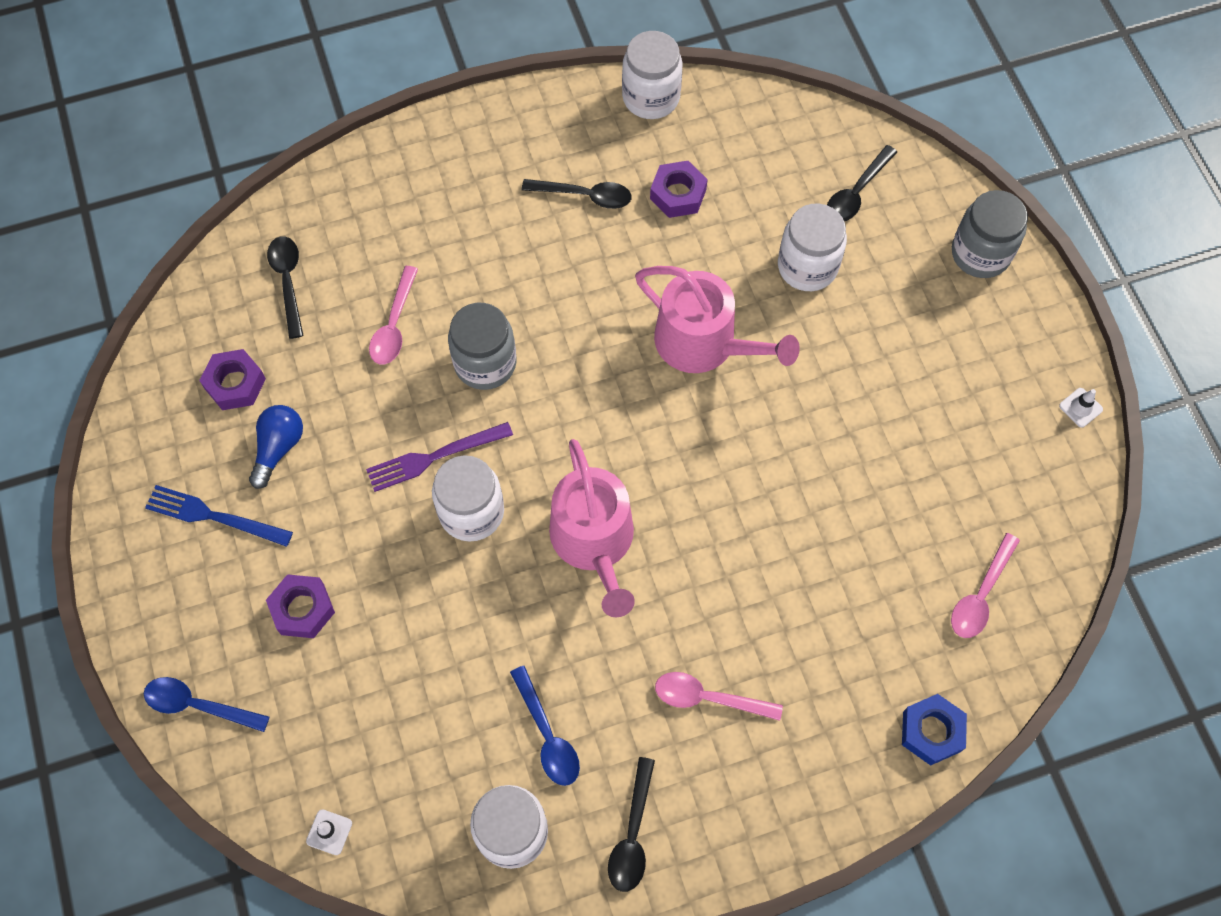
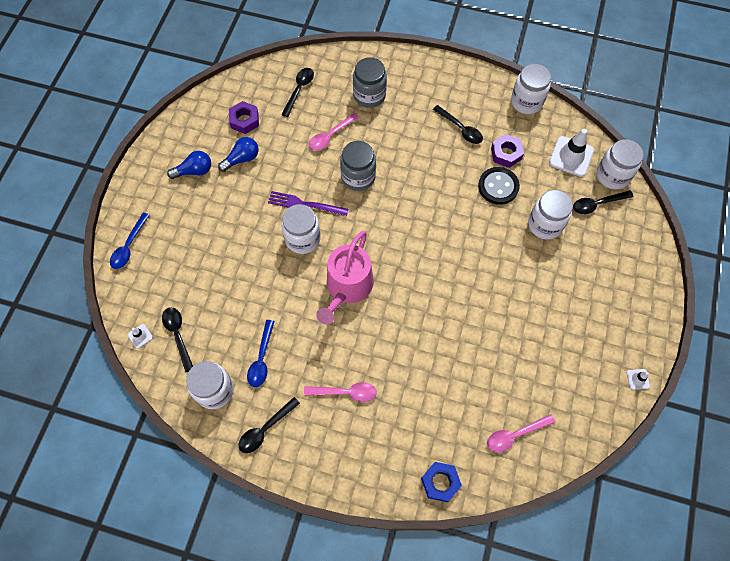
camera: 35 degrees right, 0 degrees up
(198, 705) = (129, 246): blue spoon -> blue spoon turned 120 degrees counterclockwise
(214, 516) = (194, 171): blue fork -> blue light bulb
(302, 609) = (200, 234): purple nut -> none
(389, 789) = (178, 335): none -> black spoon
(702, 251) = (498, 186): none -> black button
(704, 343) = (466, 230): pink watering can -> none
(708, 698) = (345, 392): pink spoon -> pink spoon turned 135 degrees clockwise
(772, 143) = (571, 156): none -> white traffic cone
(848, 137) = (612, 175): none -> white jar
(980, 254) = (640, 271): grey jar -> grey jar (369, 95)

